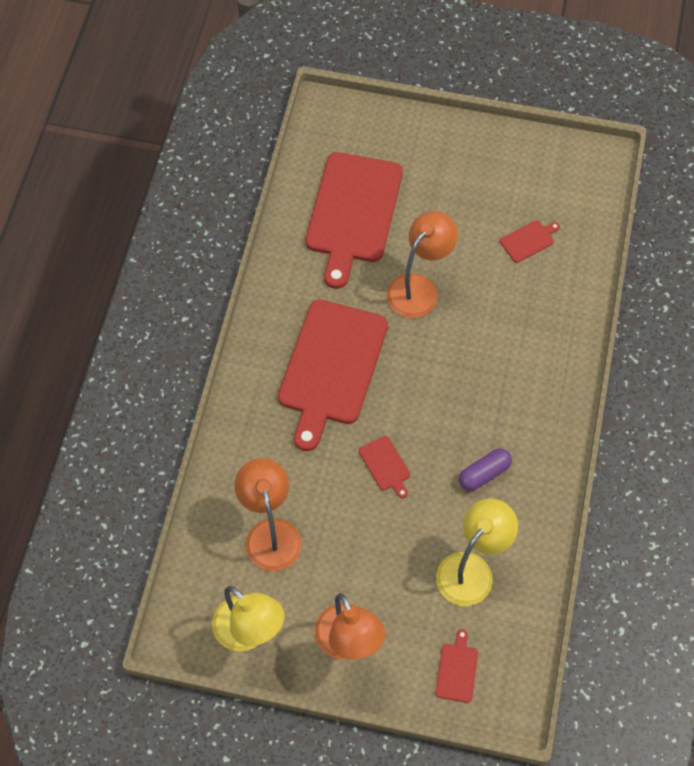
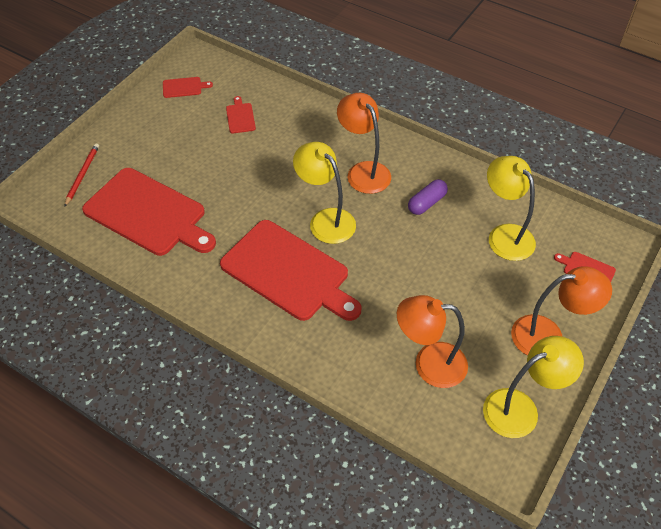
camera: 70 degrees left, 10 degrees down
(377, 133) = (82, 175): none -> red pencil
(385, 465) = (395, 262): red cutting board -> red cutting board (184, 87)
(415, 378) = (326, 220): none -> yellow lamp
(419, 288) = (245, 193): orange lamp -> orange lamp (363, 171)
(484, 474) = (426, 203): purple capsule -> purple capsule turned 60 degrees clockwise

